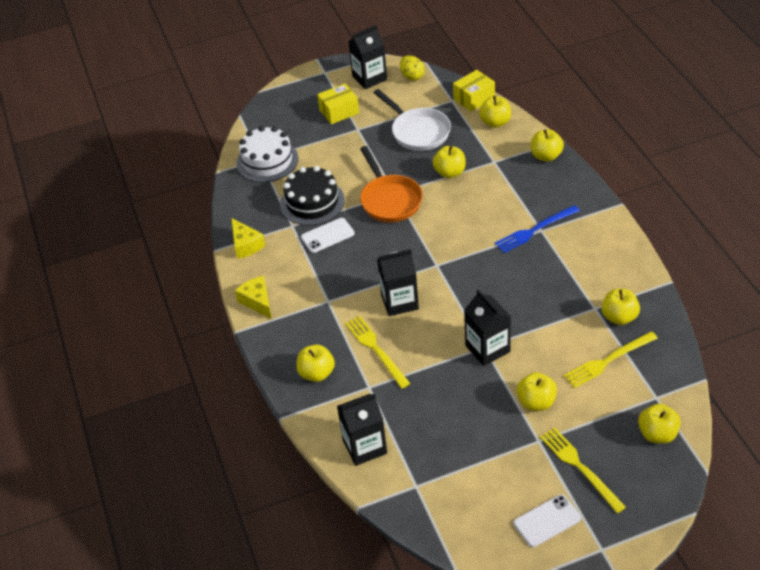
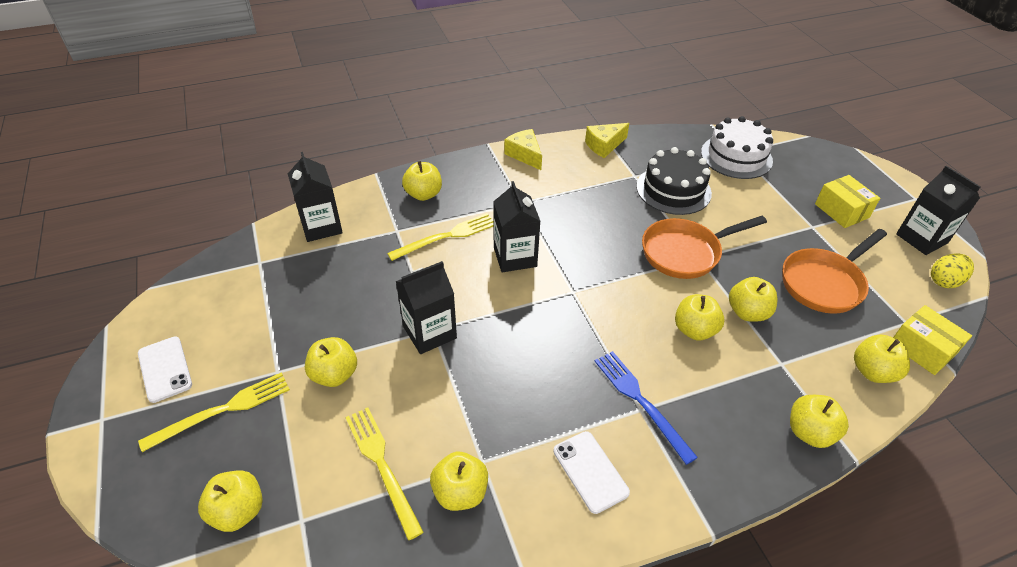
camera: 85 degrees right, 0 degrees up
(257, 302) = (525, 155): yellow cheese -> yellow cheese turned 90 degrees counterclockwise
(327, 235) = (620, 201): white phone -> white phone (590, 471)
(418, 131) = (824, 283): white pan -> orange pan
(469, 200) = (694, 330): none -> yellow apple

